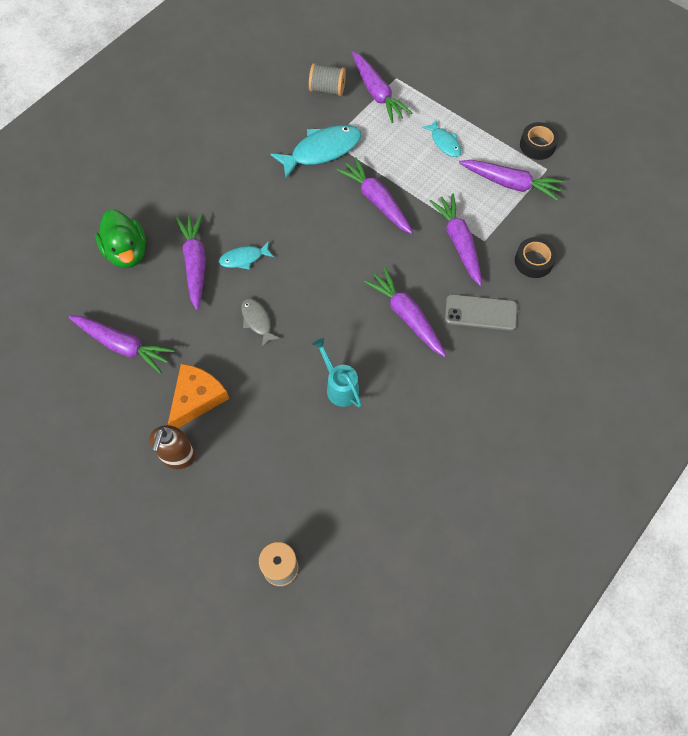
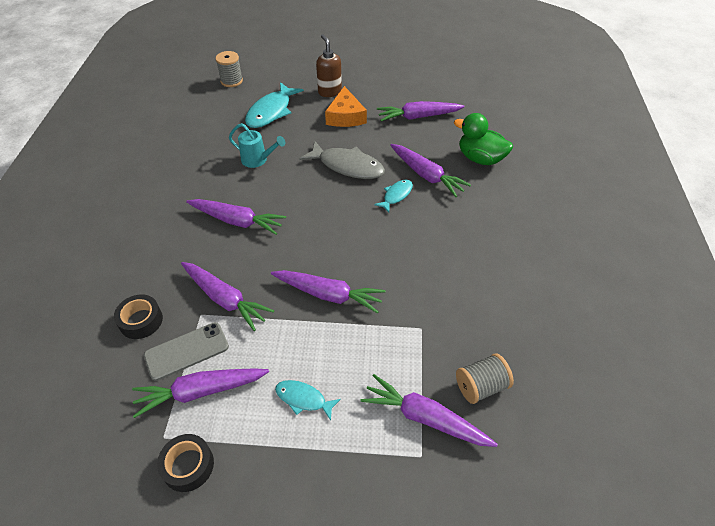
camera: 145 degrees right, 15 degrees down
(257, 321) = (347, 166): grey fish -> grey fish, size x1.83
(322, 151) = (420, 313): turquoise fish -> turquoise fish (271, 112)
(480, 312) = (174, 253): grey phone -> grey phone (187, 351)

